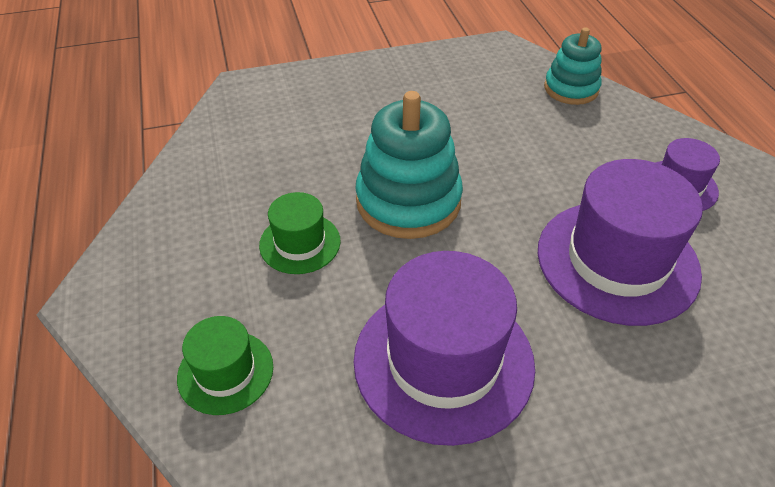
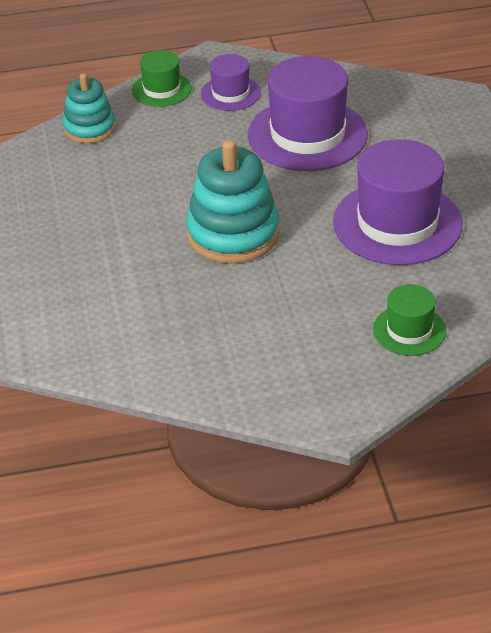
camera: 85 degrees left, 5 degrees down
(300, 243) = (278, 297): green hat -> green hat (161, 89)

